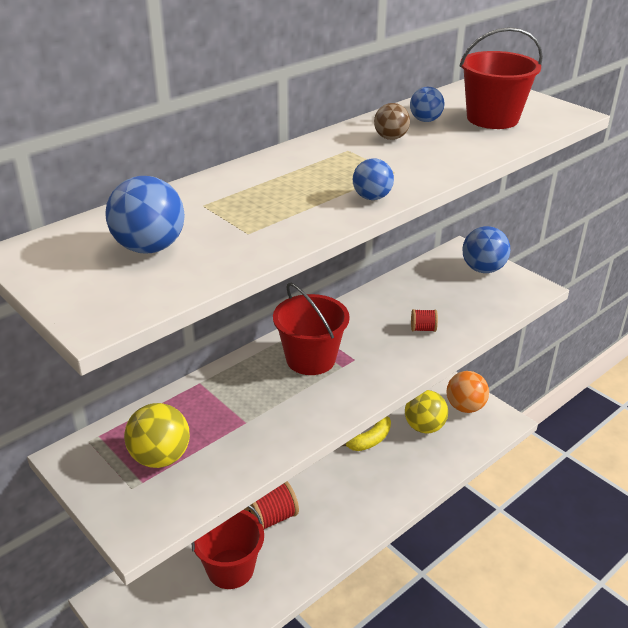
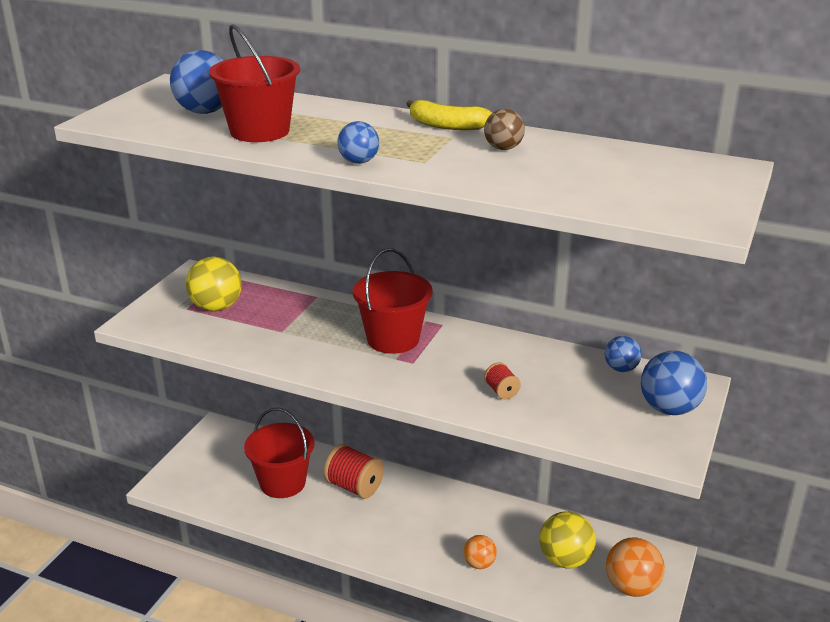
camera: 65 degrees right, 5 degrees down
(370, 440) = (509, 522): yellow banana -> yellow banana (446, 125)
(405, 473) = (479, 564): none -> orange ball
(425, 120) = (572, 155): blue ball -> blue ball (621, 368)
(492, 118) = (626, 184): red bucket -> red bucket (260, 131)

